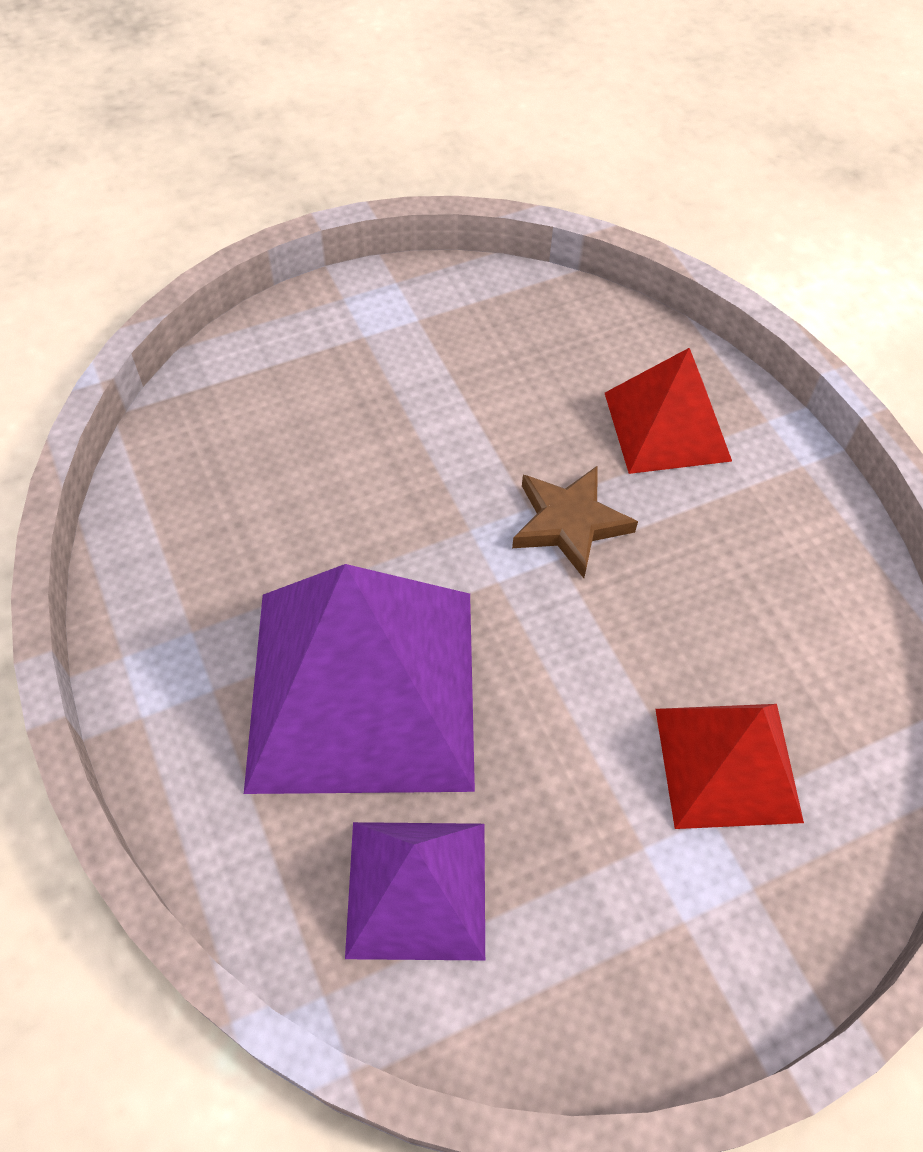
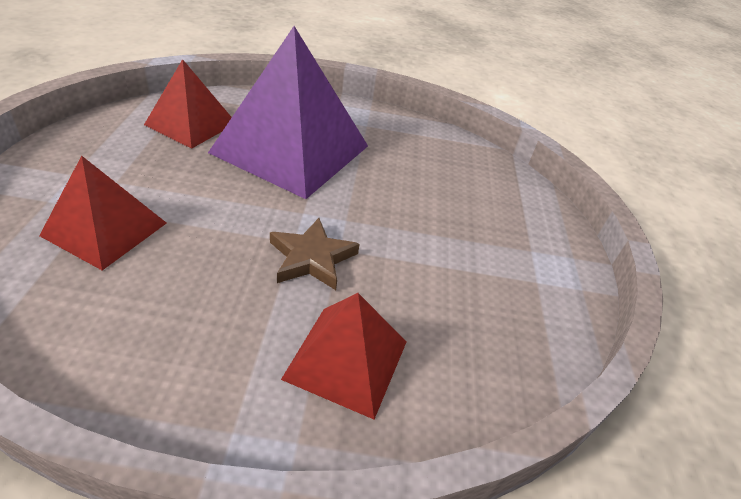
camera: 115 degrees right, 15 degrees down
(417, 888) = (191, 124): purple pyramid -> red pyramid

